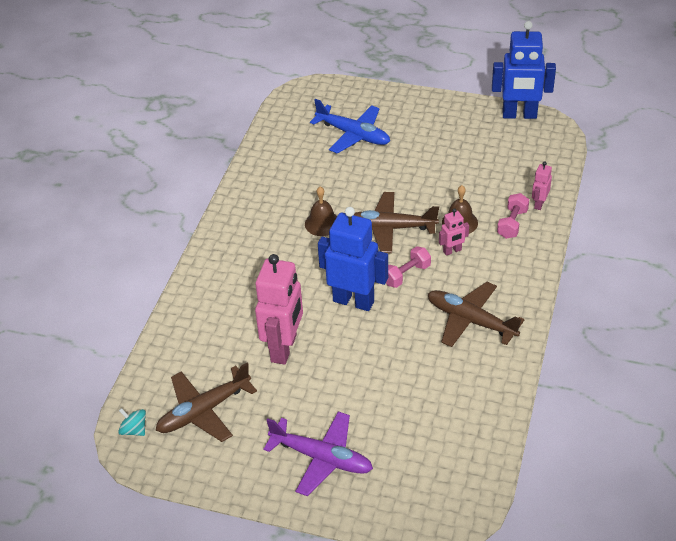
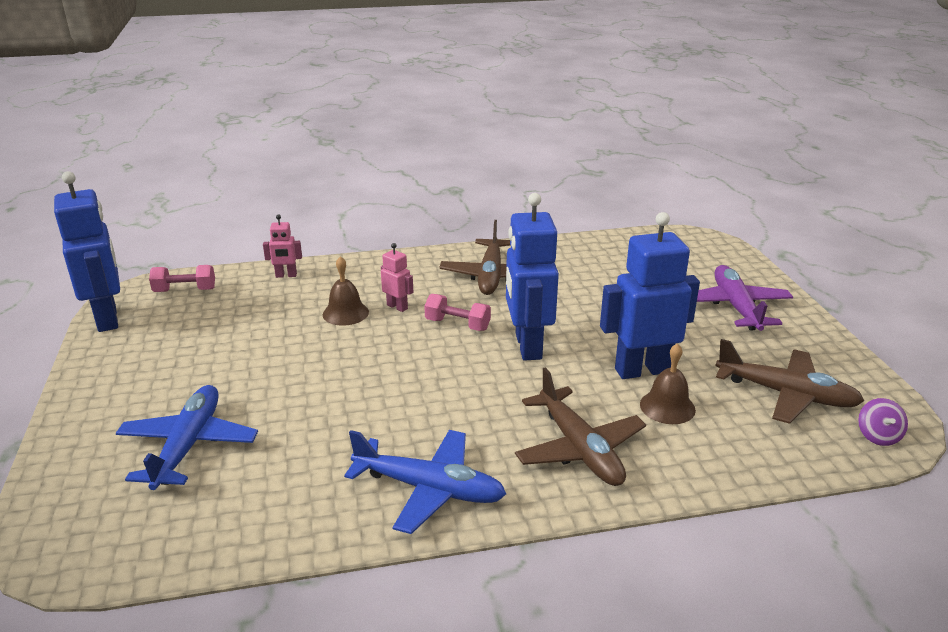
camera: 120 degrees left, 15 degrees down
(134, 430) = (878, 436): turquoise spinning top -> purple spinning top
(252, 211) = (429, 489): none -> blue plane
(284, 348) = (642, 370): pink robot -> blue robot
(322, 223) = (412, 410): brown bell -> brown bell (667, 407)
(389, 228) = (386, 356): brown plane -> brown plane (579, 448)
(512, 224) = (329, 283): pink dumbbell -> pink dumbbell (185, 290)

